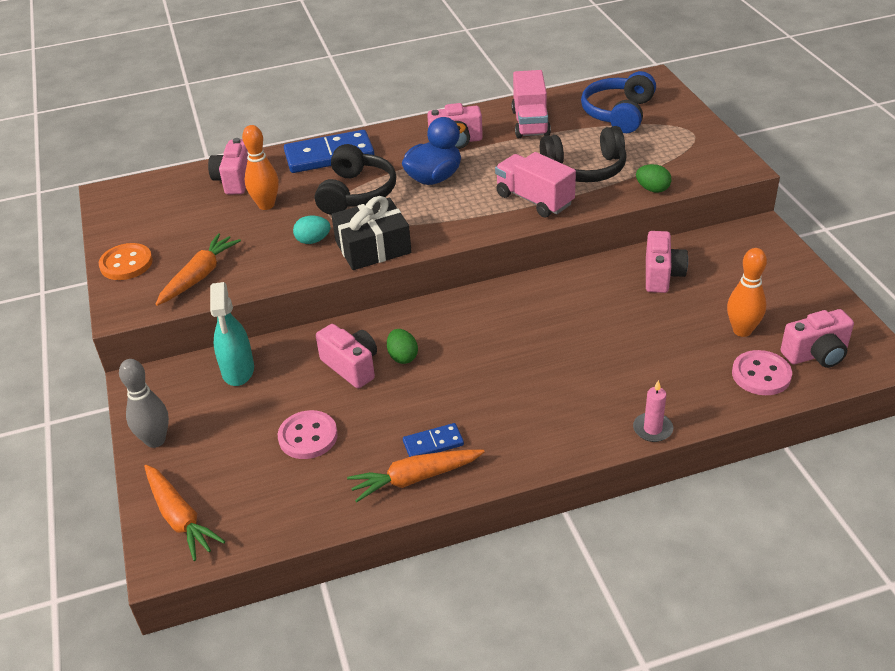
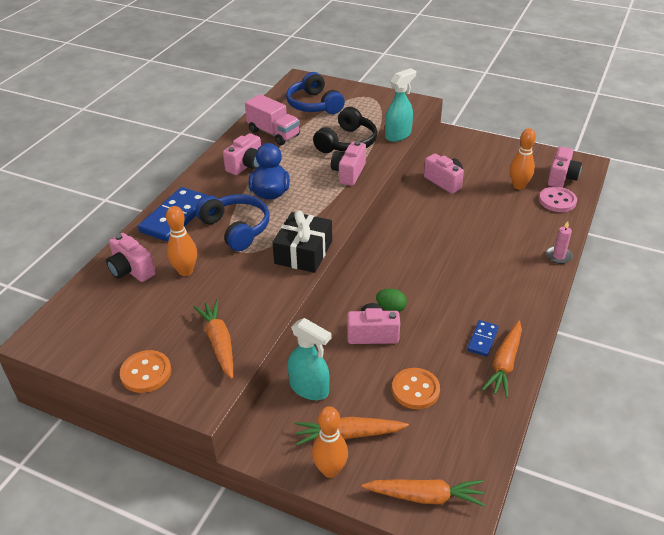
camera: 50 degrees left, 0 degrees up
(155, 440) = (330, 470): grey bowling pin -> orange bowling pin
(207, 427) = (349, 435): none -> orange carrot
(308, 436) = (415, 390): pink button -> orange button
(313, 241) = (258, 272): turquoise egg -> none
(356, 193) = (236, 228): black headphones -> blue headphones
(534, 200) = (349, 173): pink truck -> pink camera
(652, 189) = (398, 135): green egg -> turquoise spray bottle

